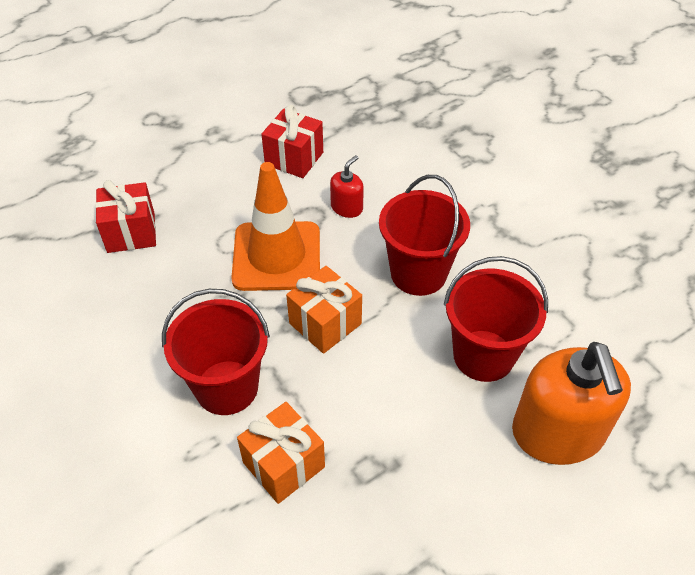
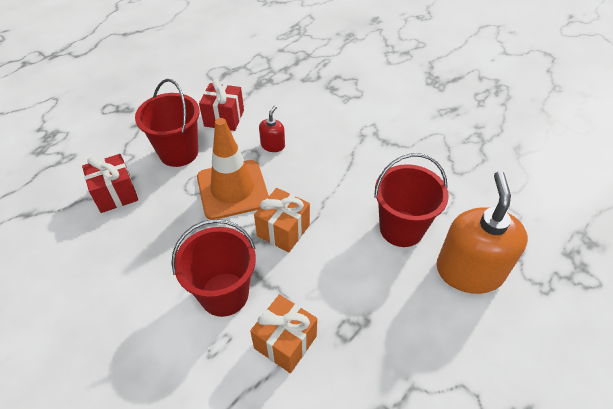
camera: 15 degrees left, 0 degrees up
(418, 273) = (338, 181): red bucket -> red bucket (179, 152)
(558, 433) = (469, 271): orange soap dispenser -> orange soap dispenser turned 150 degrees counterclockwise

